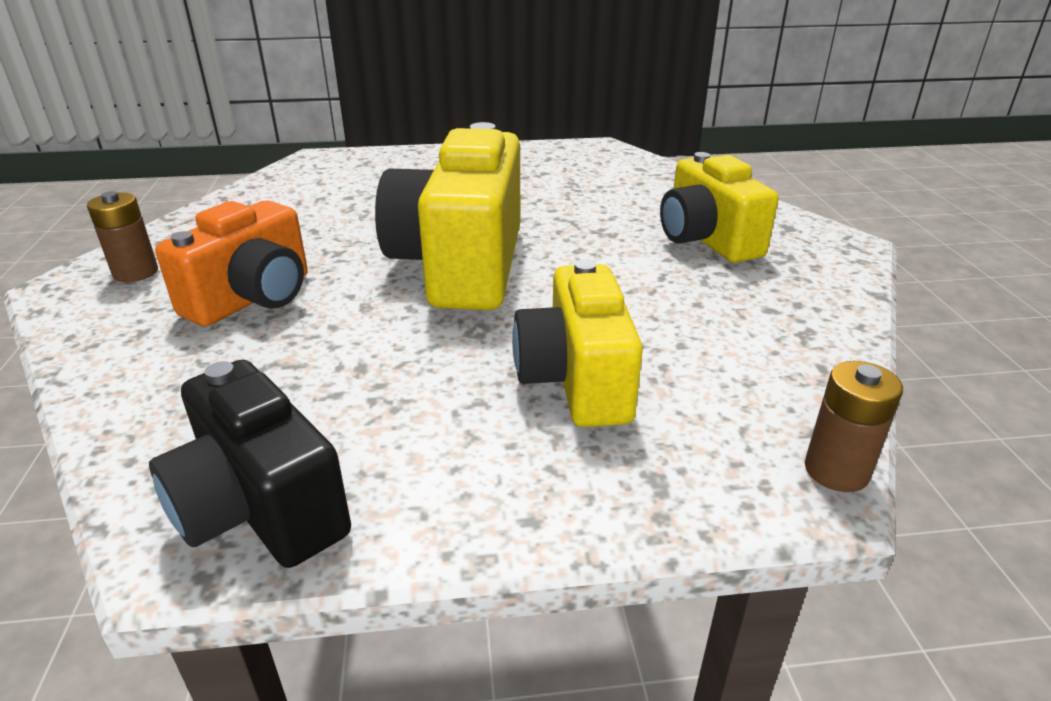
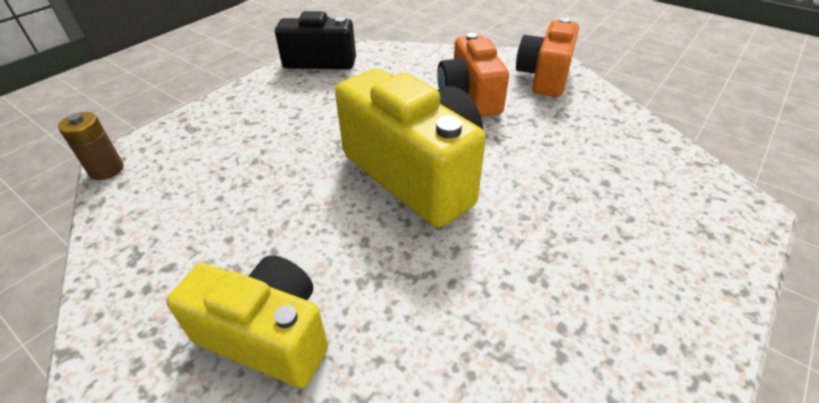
camera: 135 degrees right, 10 degrees up
(136, 272) = (544, 76): brown battery -> orange camera
(576, 380) = (261, 146): yellow camera -> none

